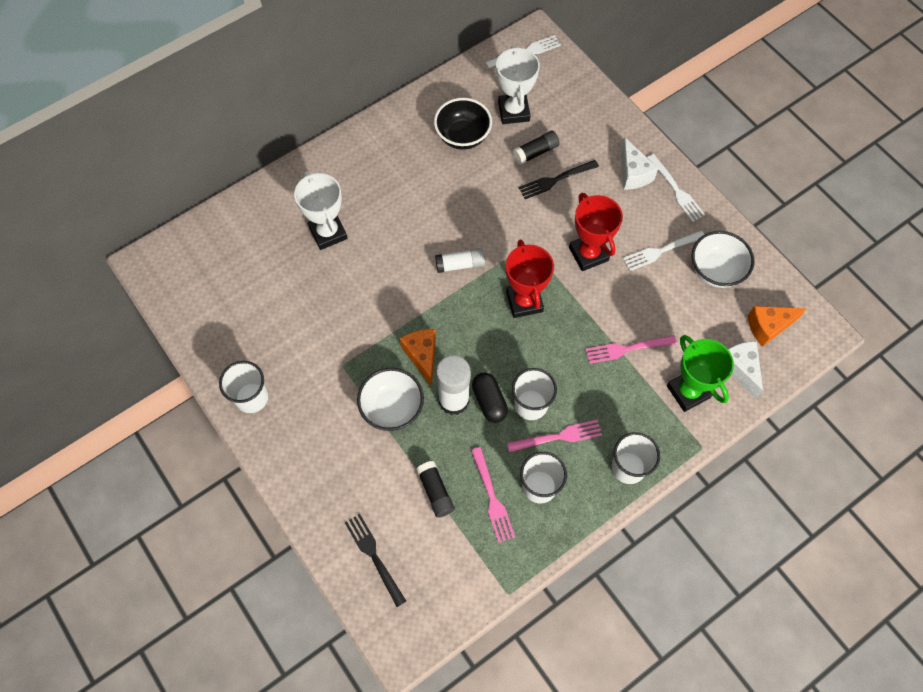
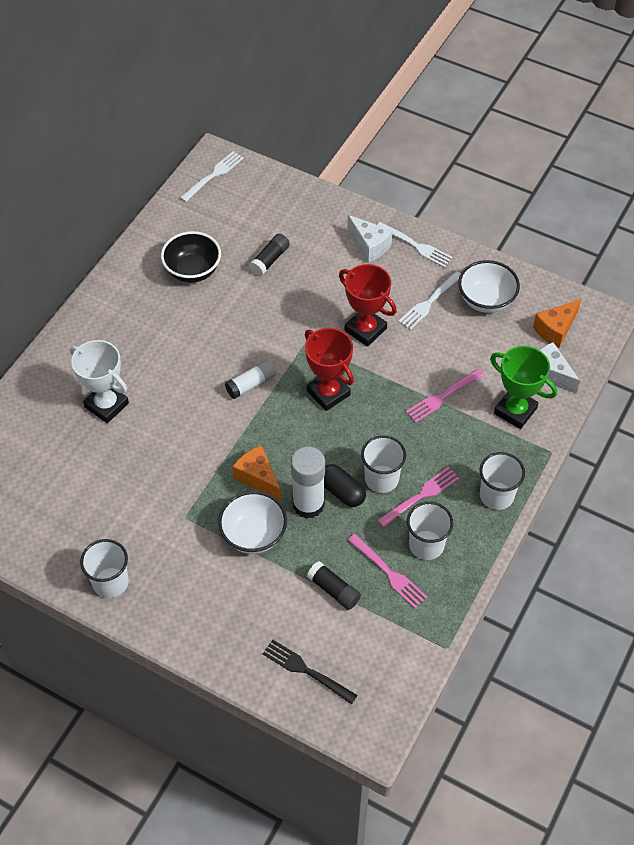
camera: 25 degrees left, 10 degrees down
(513, 111) = (230, 231): white trophy -> none
(555, 180) = (301, 277): black fork -> none

